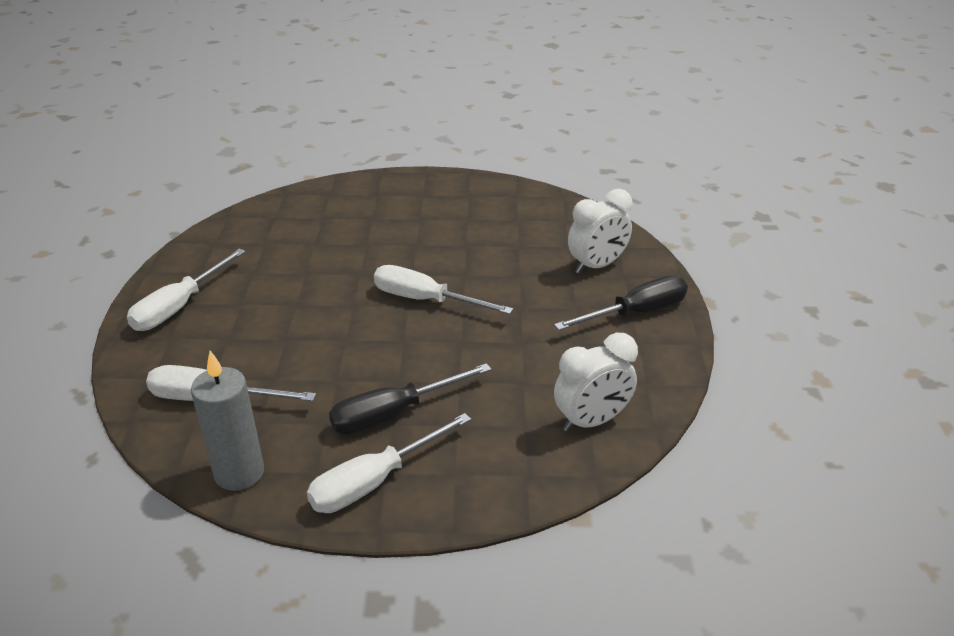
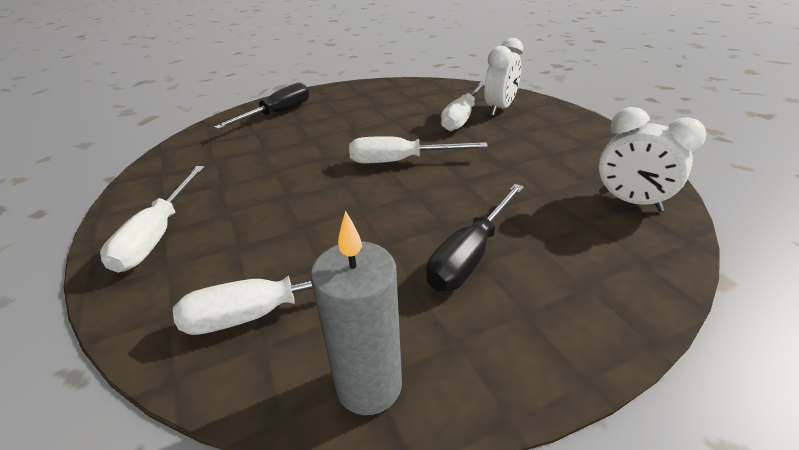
camera: 25 degrees left, 0 degrees up
(374, 481) = (524, 326): white screwdriver -> white screwdriver (462, 117)
(591, 421) = (629, 202): white clock -> white clock turned 90 degrees clockwise
(636, 313) = (560, 126): black screwdriver -> black screwdriver (278, 113)

